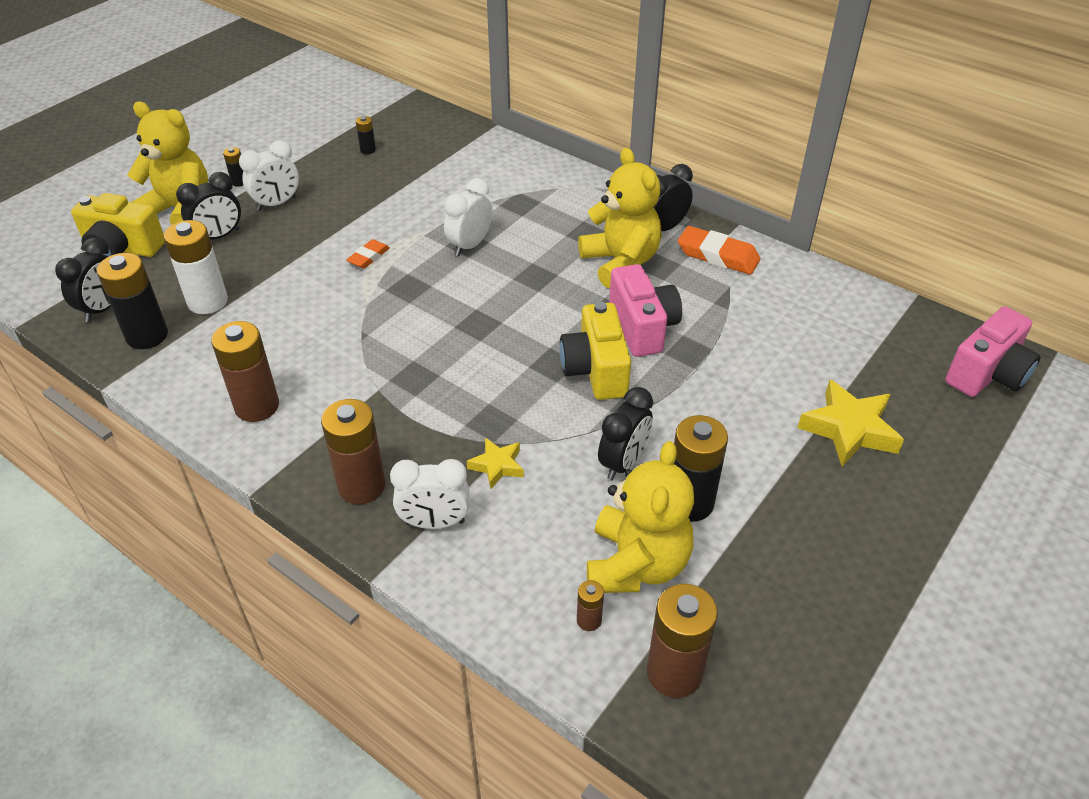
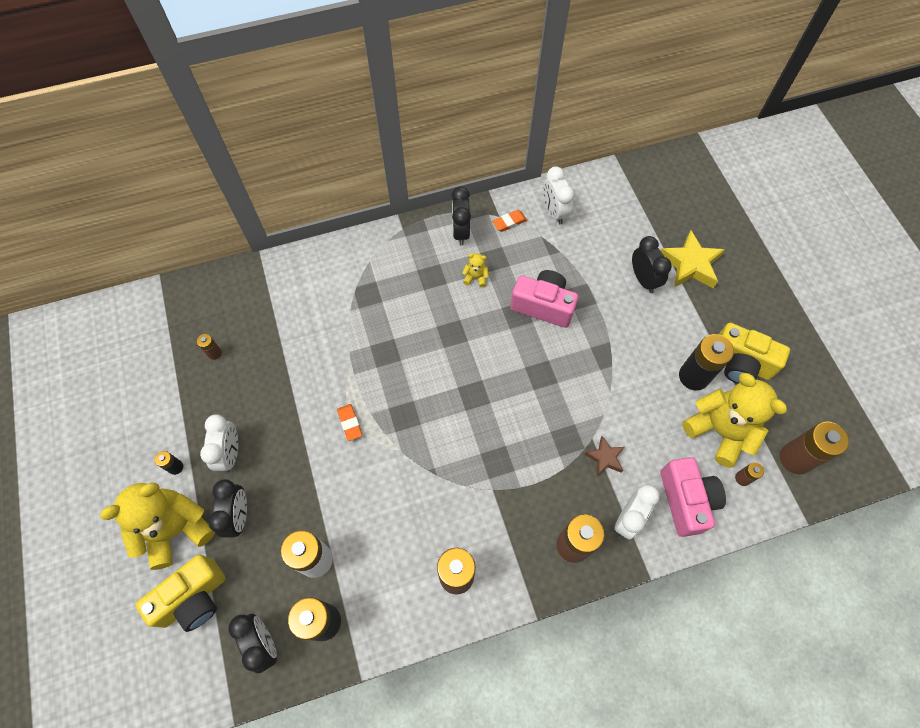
camera: 55 degrees left, 20 degrees up
(368, 150) = (214, 353): black battery -> brown battery
(470, 245) = (388, 352): white clock -> white clock (554, 212)
(497, 465) = (605, 457): yellow star -> brown star
(595, 370) = (562, 355): yellow camera -> yellow camera (739, 364)
(620, 263) = (475, 277): yellow teddy bear -> yellow teddy bear, size x0.41
(623, 462) = (645, 389): black clock -> black clock (643, 279)
(717, 256) = (509, 222): orange eraser -> orange eraser, size x0.58
(987, 374) = (693, 174): pink camera -> pink camera (686, 500)

